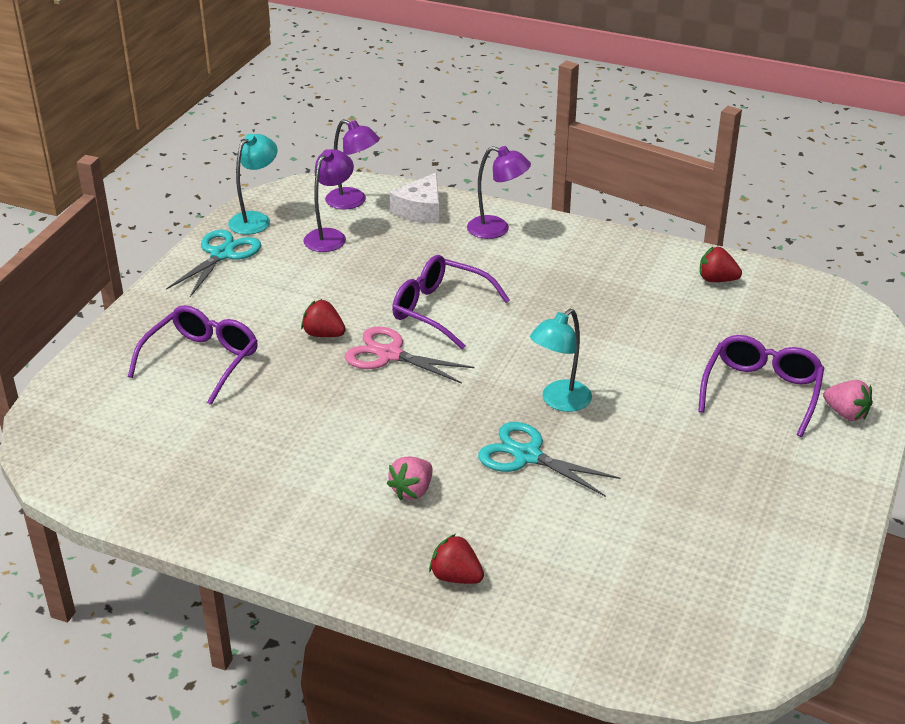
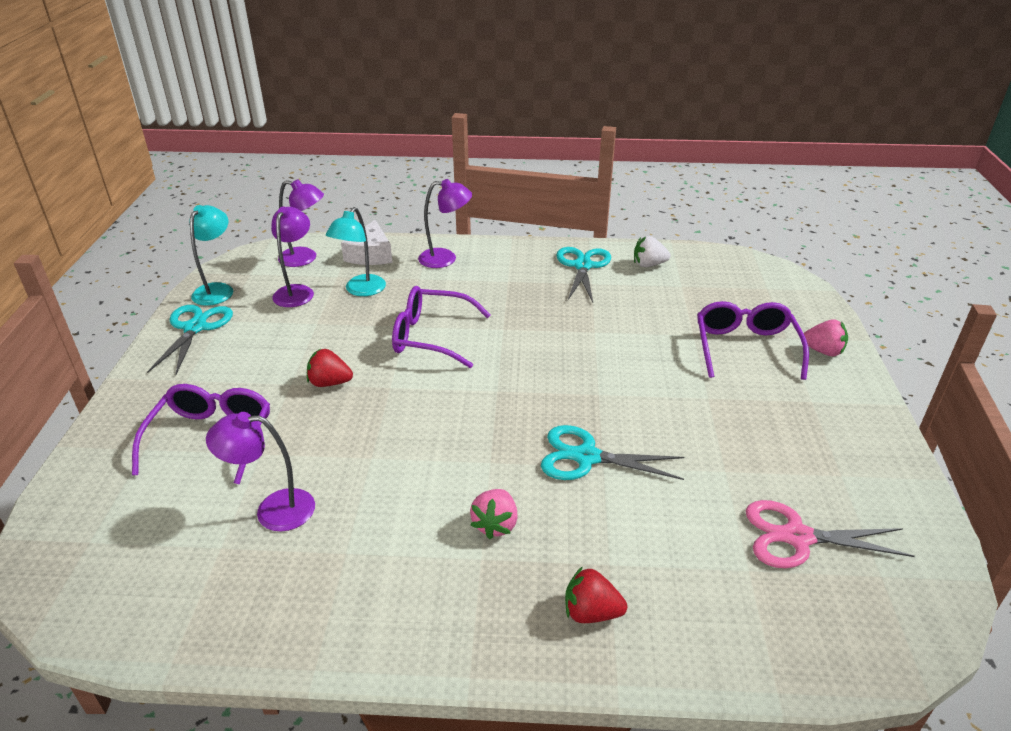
camera: 20 degrees left, 0 degrees up
(231, 433) = (273, 510): none -> purple lamp
(390, 355) = (404, 388): pink scissors -> pink scissors (797, 537)
(559, 401) = (585, 396): turquoise lamp -> turquoise lamp (361, 290)
(641, 267) = (583, 266): none -> turquoise scissors
(716, 280) = (648, 265): red strawberry -> white strawberry

